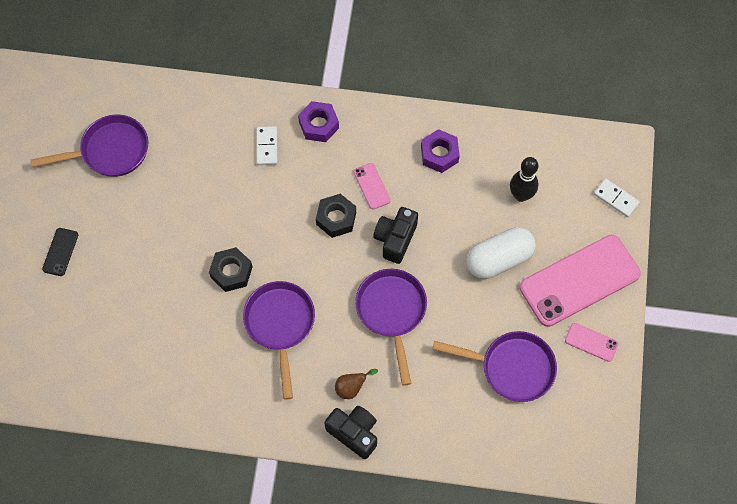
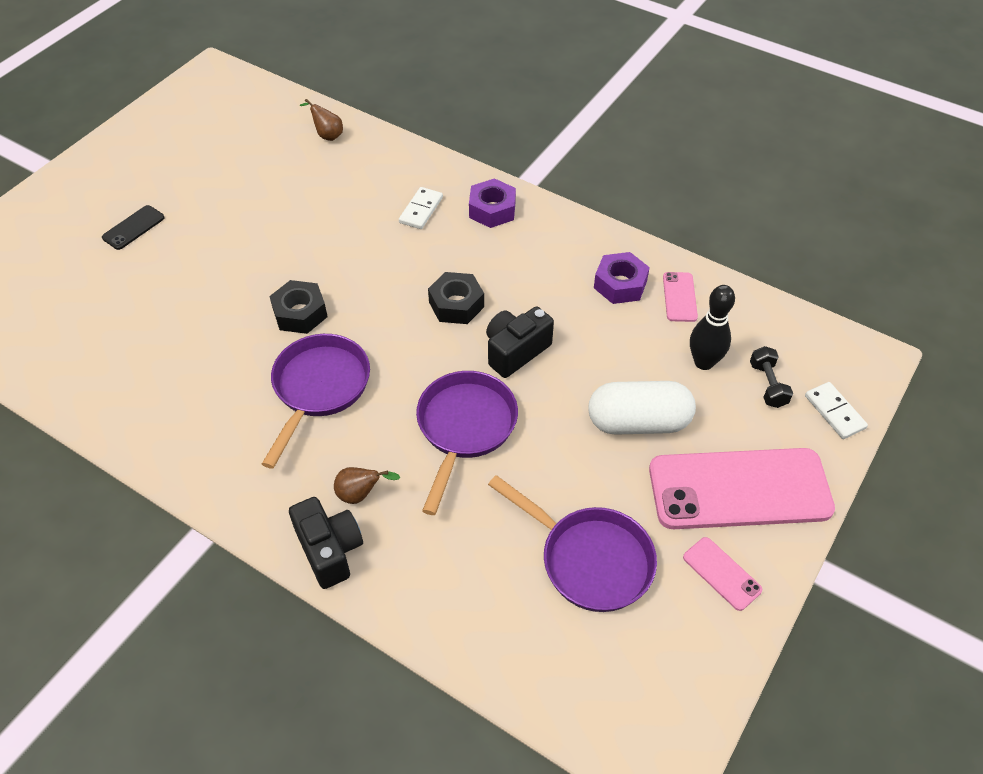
camera: 25 degrees right, 15 degrees down
(110, 151) = (252, 159): purple pan -> none
(154, 104) = (327, 135): none -> brown pear
(371, 186) = (518, 287): pink phone -> pink phone (679, 297)
(567, 195) = (767, 385): none -> black dumbbell

